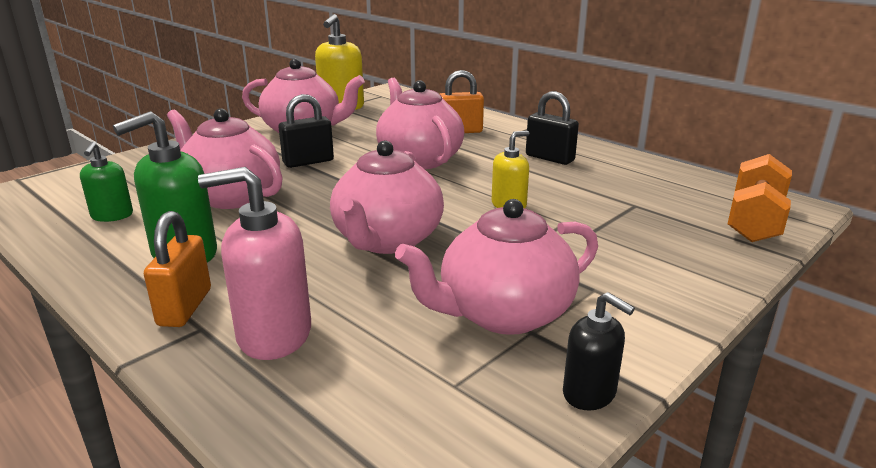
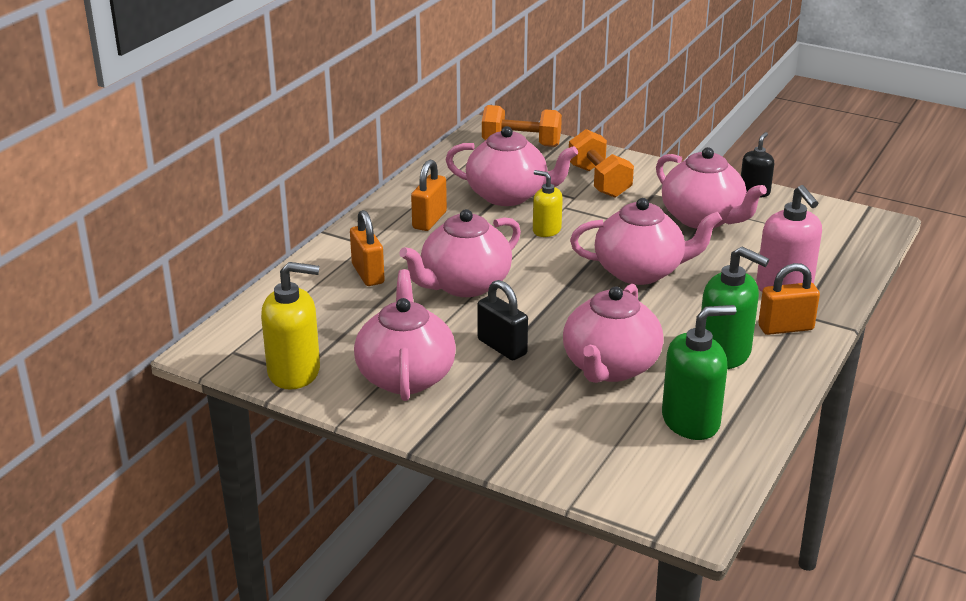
camera: 105 degrees left, 5 degrees up
(112, 216) = (691, 421): green soap dispenser -> green soap dispenser, size x1.68
(549, 158) = (429, 220): black padlock -> orange padlock
(600, 197) = (508, 195): none -> pink teapot
(637, 255) = (599, 181): none -> orange dumbbell

